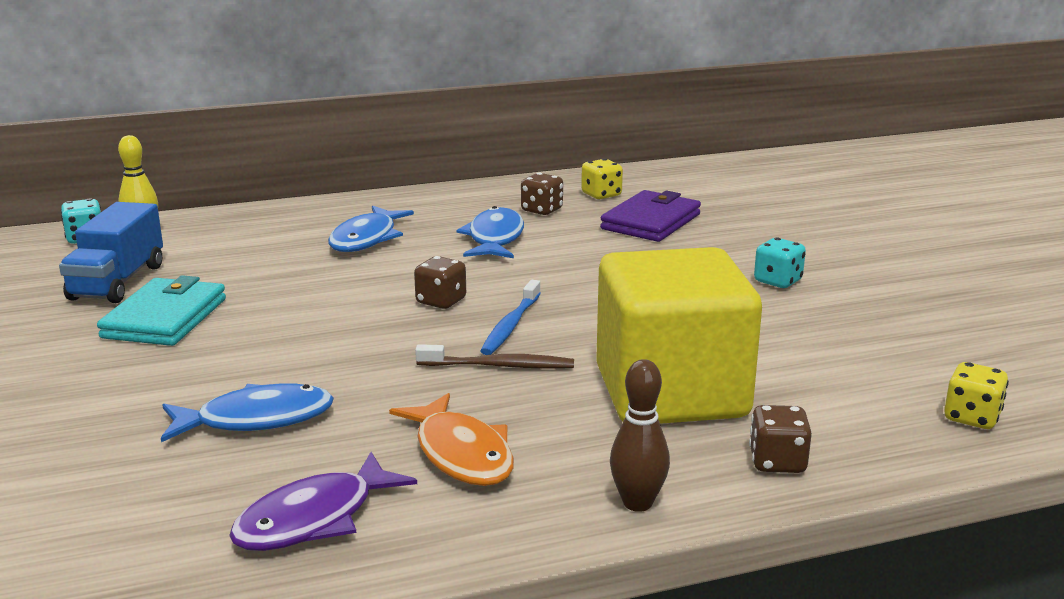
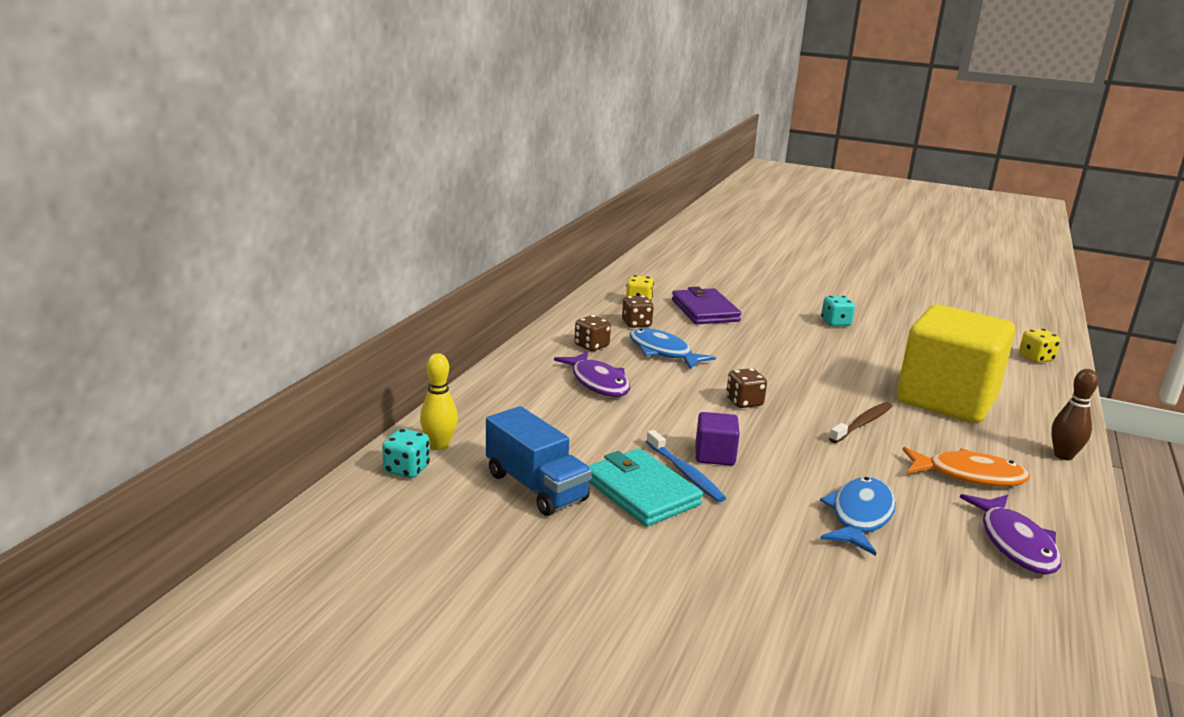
camera: 50 degrees left, 0 degrees up
(289, 323) = (714, 455): none -> purple cube
(366, 239) = (598, 382): blue fish -> purple fish
(510, 325) = (808, 399): blue toothbrush -> blue toothbrush (685, 473)
(777, 462) = (1046, 410): brown dice -> brown dice (591, 346)

